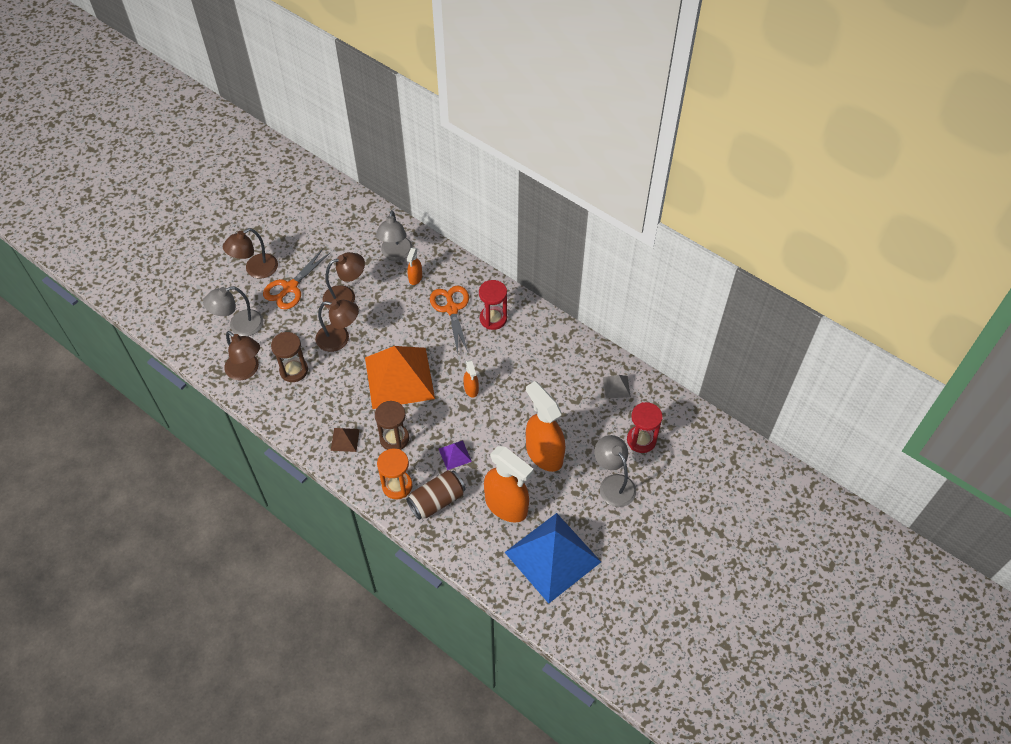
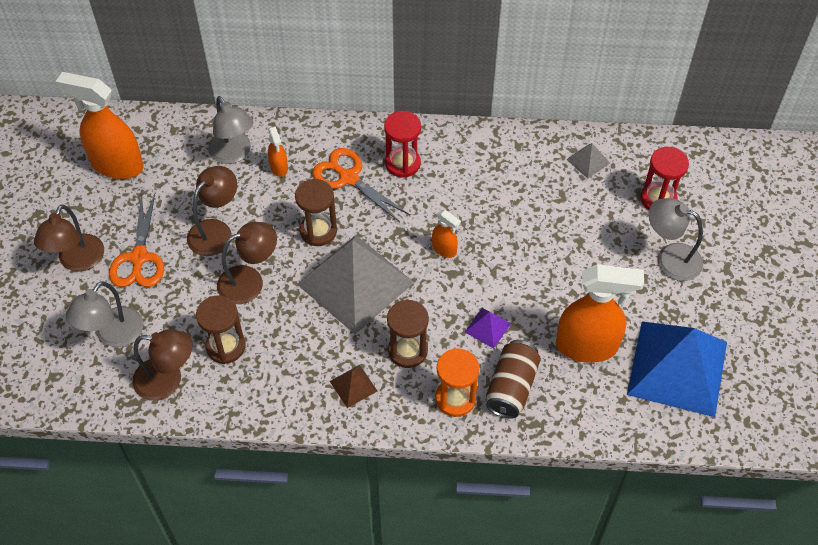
camera: 35 degrees left, 0 degrees up
(399, 377) = (355, 283): orange pyramid -> grey pyramid
(405, 332) = (318, 231): none -> brown hourglass
(544, 453) = (577, 270): orange spray bottle -> orange spray bottle (117, 165)

